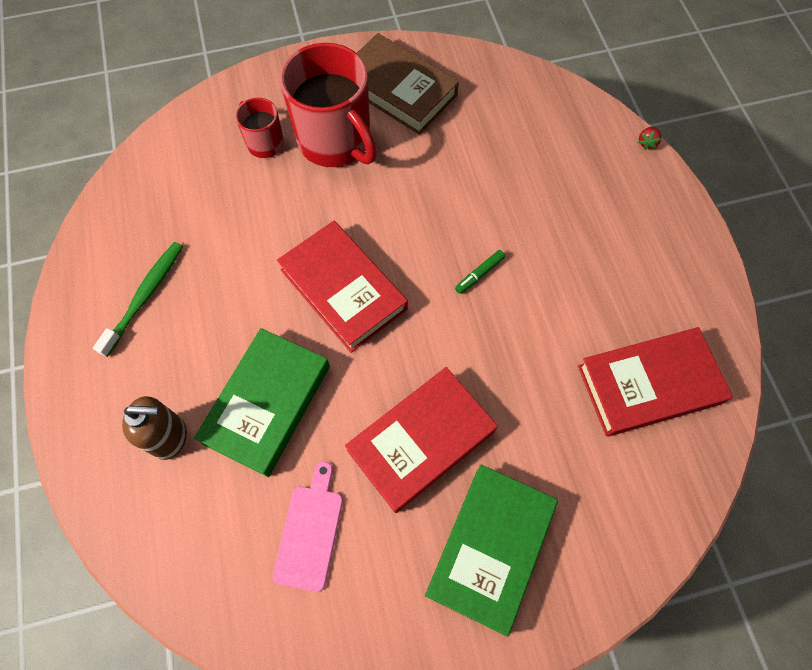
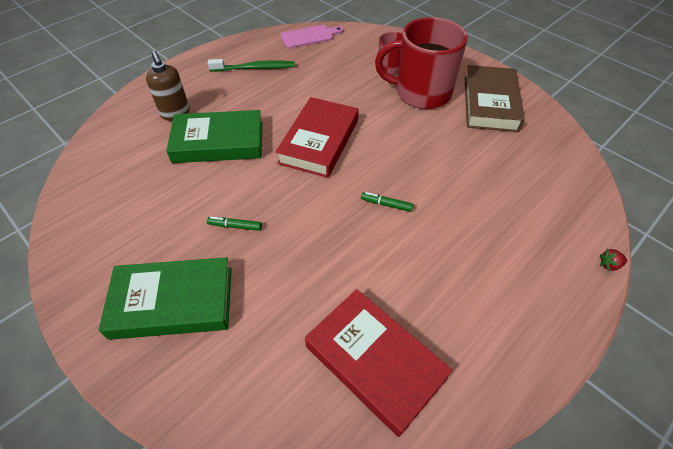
camera: 60 degrees right, 15 degrees down
(310, 531) = (144, 197): pink cutting board -> pink cutting board (309, 36)
(335, 141) = (421, 93): red mug -> red mug turned 75 degrees clockwise
(421, 441) = (235, 226): red book -> green marker

